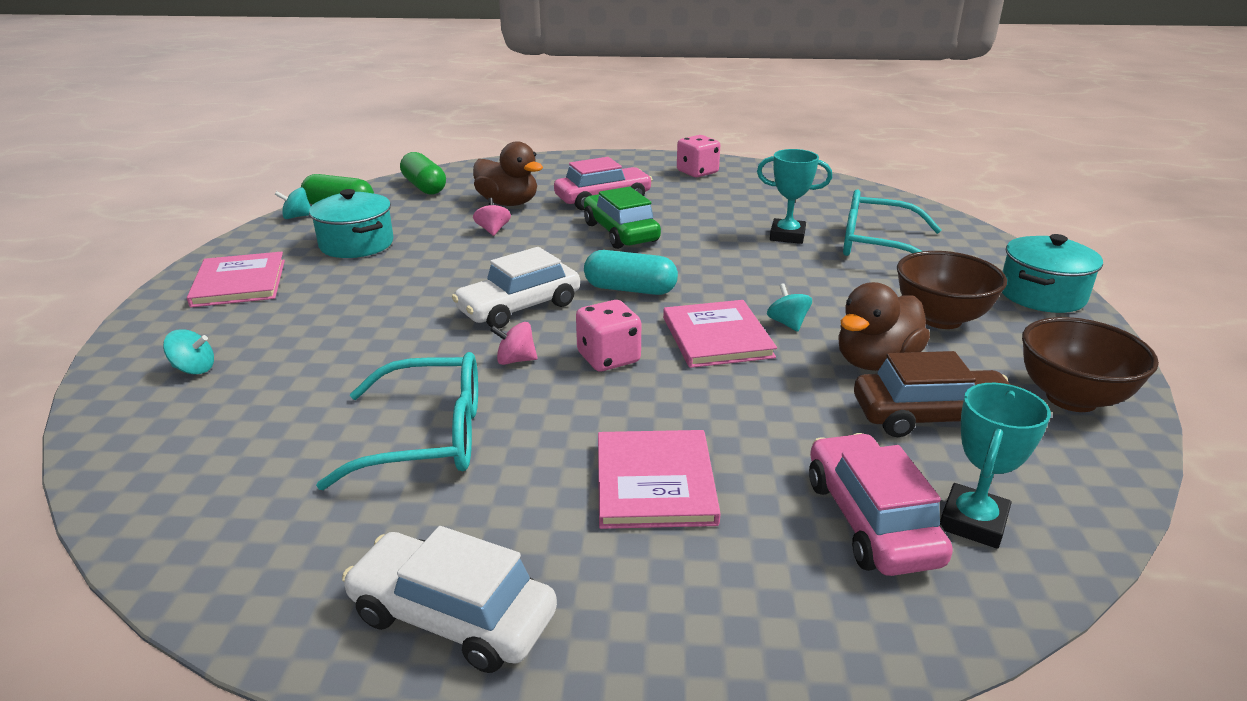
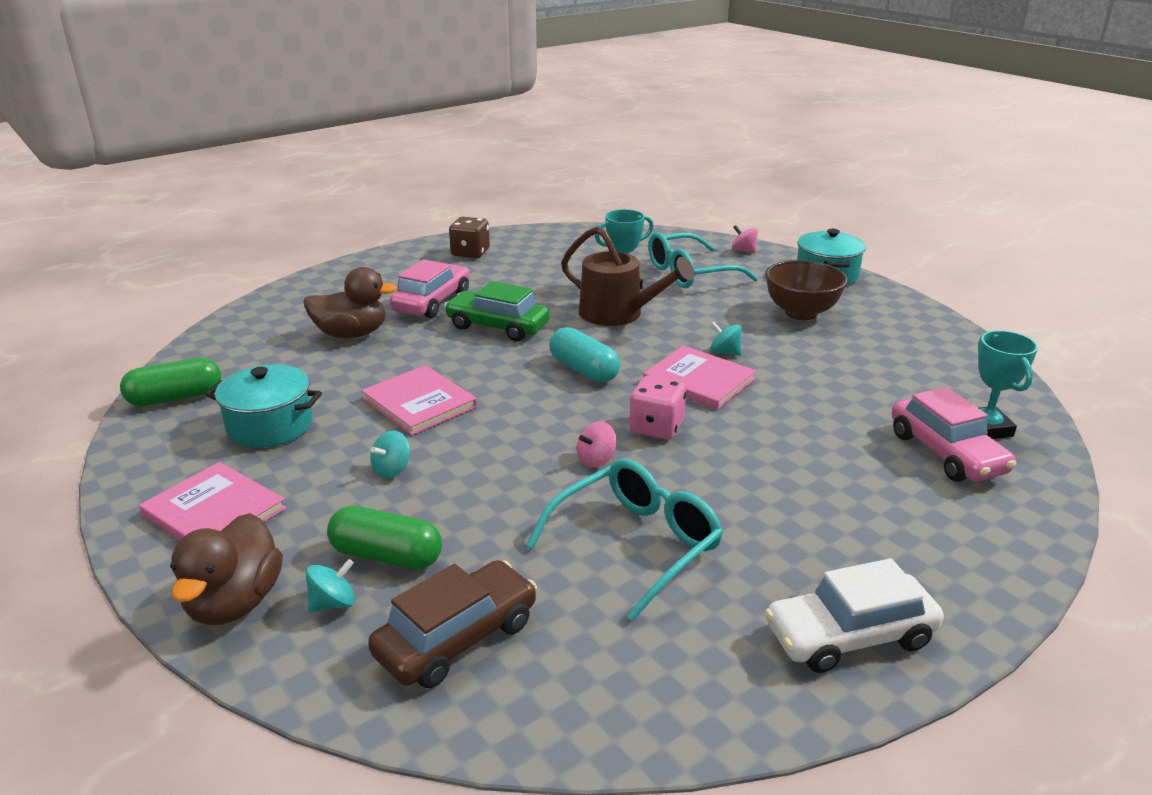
camera: 40 degrees left, 0 degrees up
(297, 217) = (143, 425): turquoise spinning top -> turquoise spinning top (392, 470)
(424, 187) = (233, 346): green capsule -> green capsule (386, 556)
(493, 230) = (383, 364): pink spinning top -> pink spinning top (743, 251)
(519, 307) = (526, 419): white car -> none
(630, 289) = (584, 370): turquoise capsule -> turquoise capsule turned 75 degrees clockwise
(654, 482) = (818, 493): pink book -> pink book (419, 403)
(697, 172) = (470, 253): pink dice -> brown dice
(741, 257) = (618, 314): none -> brown watering can
(870, 520) = (946, 453): pink car -> pink car turned 150 degrees counterclockwise
(875, 362) = (810, 357): brown duck -> brown duck (235, 602)
(931, 416) = (885, 378): brown car -> brown car (457, 638)
(1071, 398) = (927, 336): brown bowl -> none

